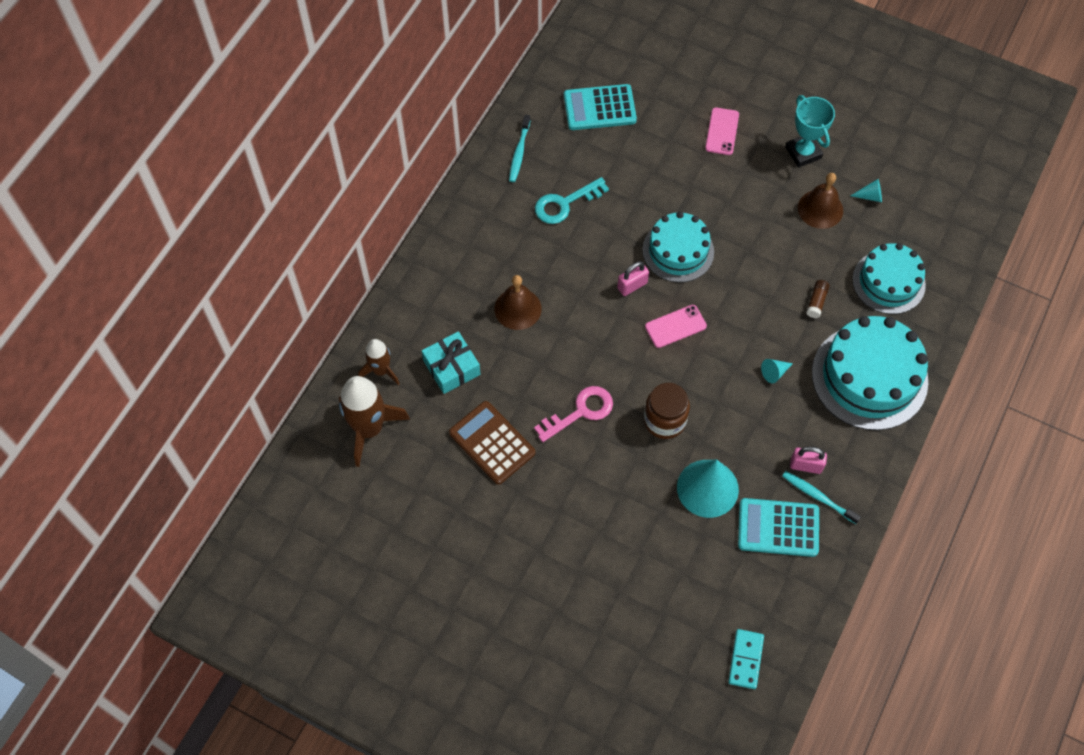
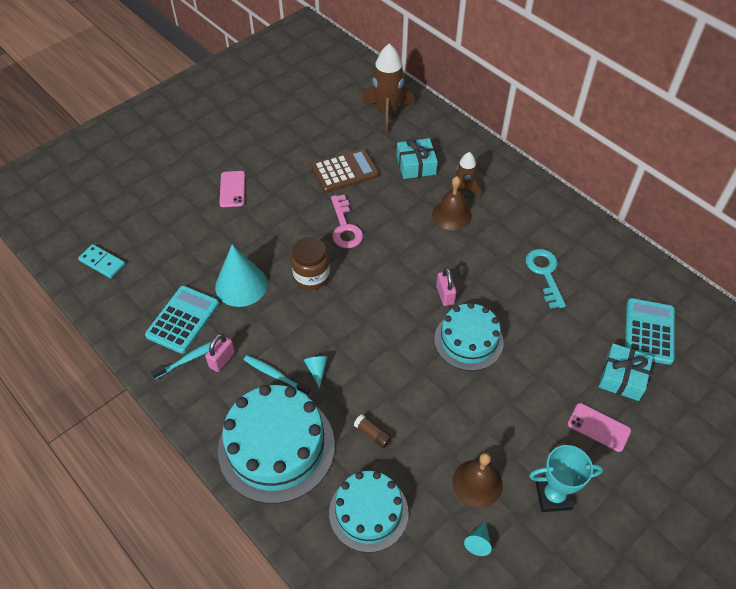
camera: 110 degrees right, 10 degrees down
(381, 370) = (430, 129): brown rocket -> brown rocket (463, 190)
(519, 152) = (609, 257): turquoise toothbrush -> turquoise toothbrush (275, 375)
(661, 121) = (622, 377): none -> turquoise gift
(675, 326) = (393, 313): pink phone -> pink phone (232, 189)

